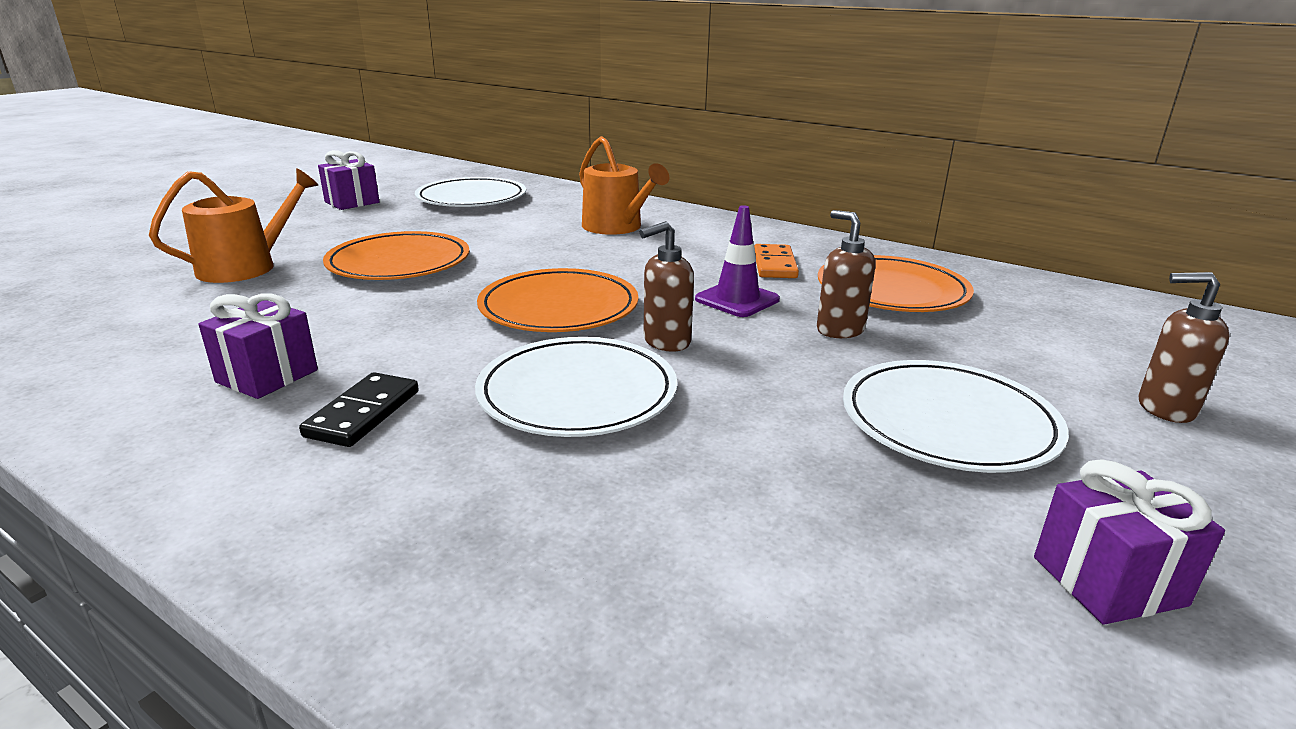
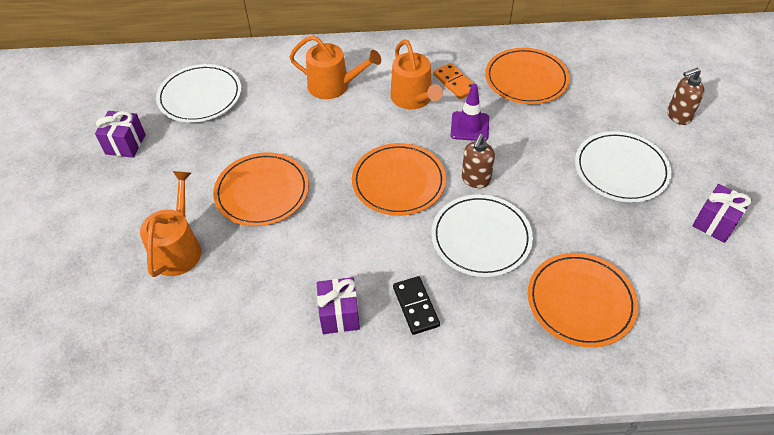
camera: 35 degrees left, 25 degrees up
(619, 541) = (580, 301): none -> orange plate
(697, 260) = (413, 98): none -> orange watering can
(839, 330) = (534, 127): brown soap dispenser -> none

